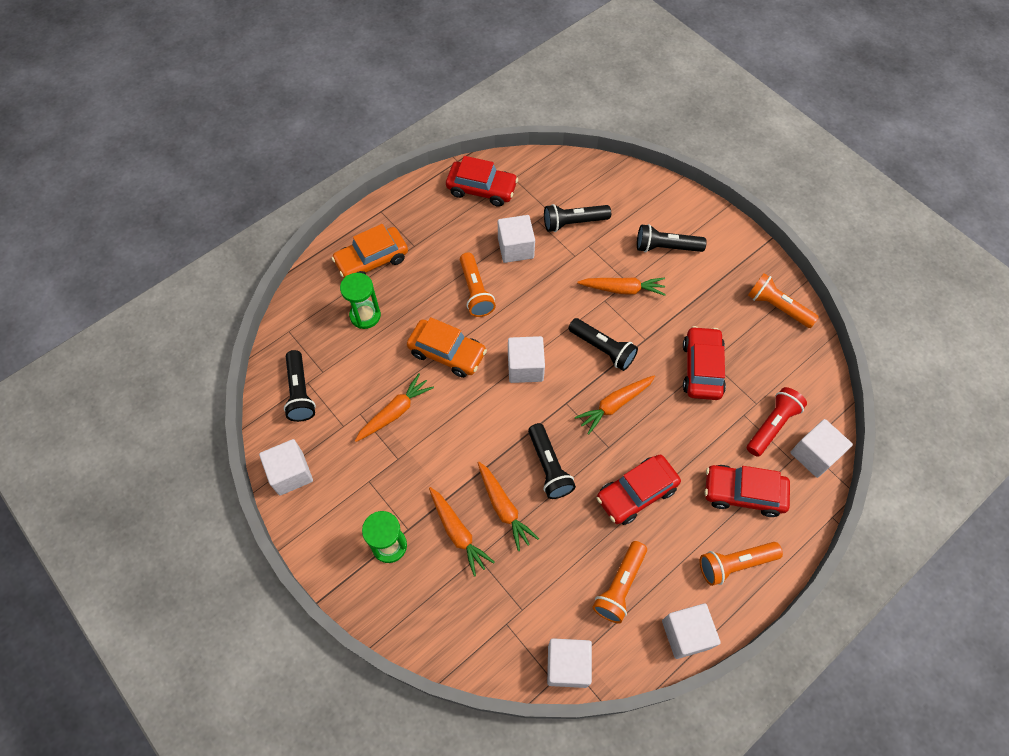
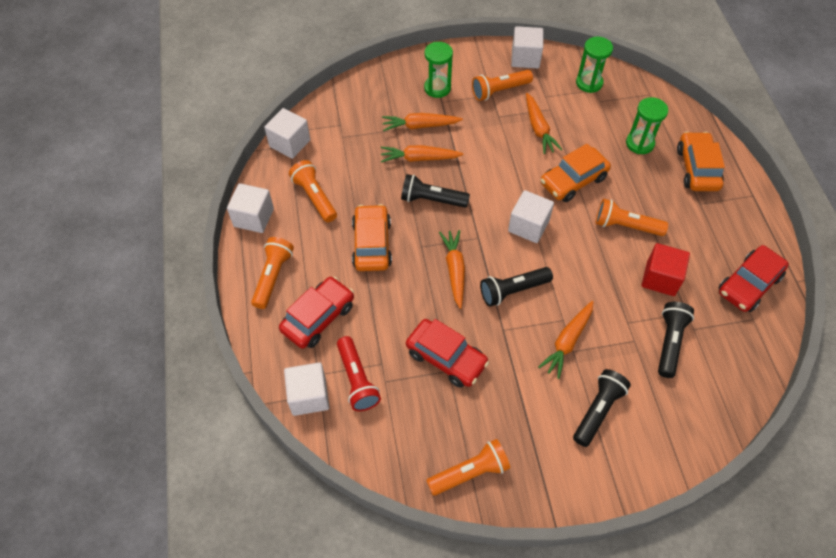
camera: 120 degrees right, 5 degrees down
(300, 392) = (589, 83): black flashlight -> green hourglass
(358, 476) = (499, 91): none -> orange flashlight
(515, 248) = (660, 278): white cube -> red cube
(636, 493) = (372, 244): red car -> orange car

